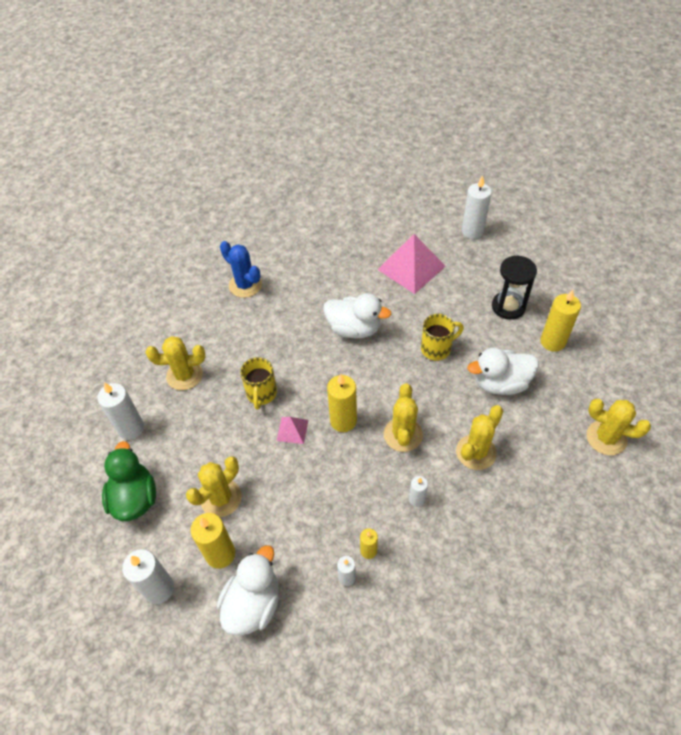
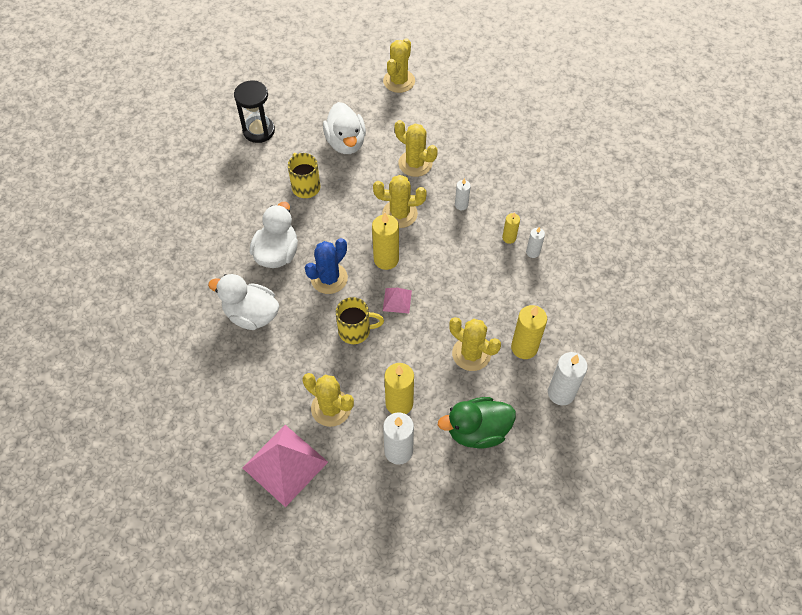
camera: 95 degrees left, 5 degrees up
(184, 375) = (331, 408): yellow cactus -> yellow cactus turned 45 degrees counterclockwise
(245, 285) = (205, 362): blue cactus -> blue cactus (329, 278)
(253, 604) = (563, 317): white duck -> white duck (251, 314)
(411, 268) = (199, 204): pink pyramid -> pink pyramid (285, 464)
(472, 231) = (154, 152): white candle -> none
(552, 342) = (302, 103): yellow candle -> yellow candle (399, 403)

